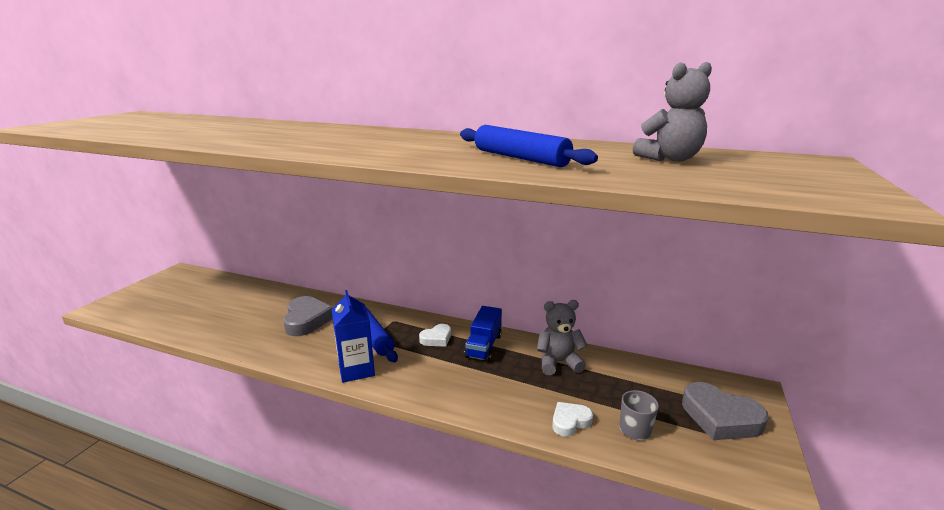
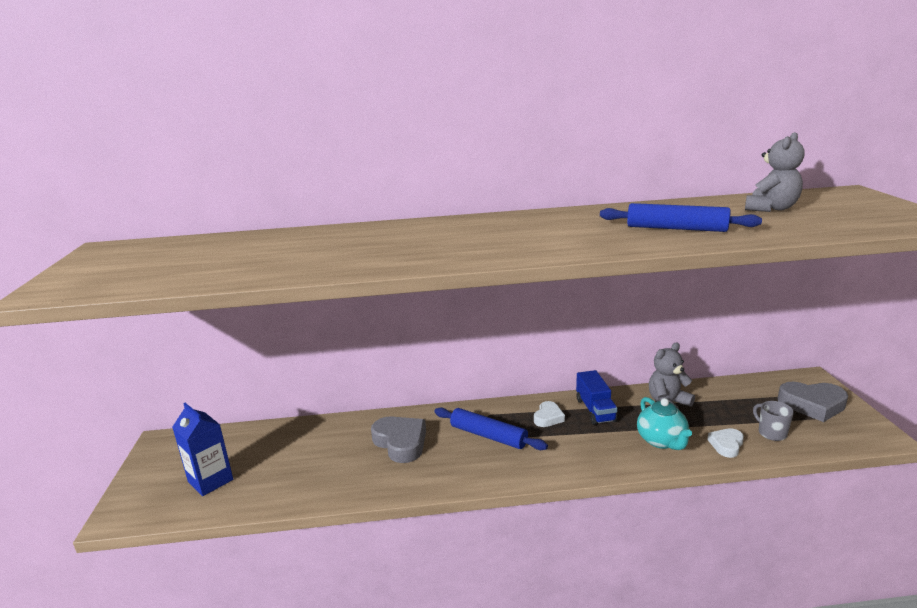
camera: 25 degrees left, 0 degrees up
(356, 370) = (513, 469): blue carton -> blue carton (210, 481)
(510, 394) = (662, 441): none -> turquoise teapot

